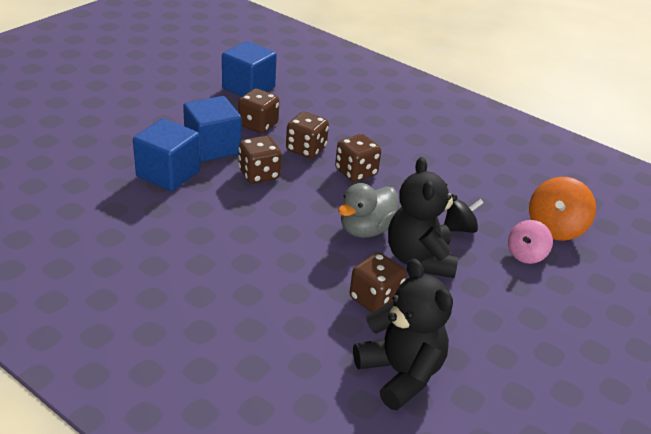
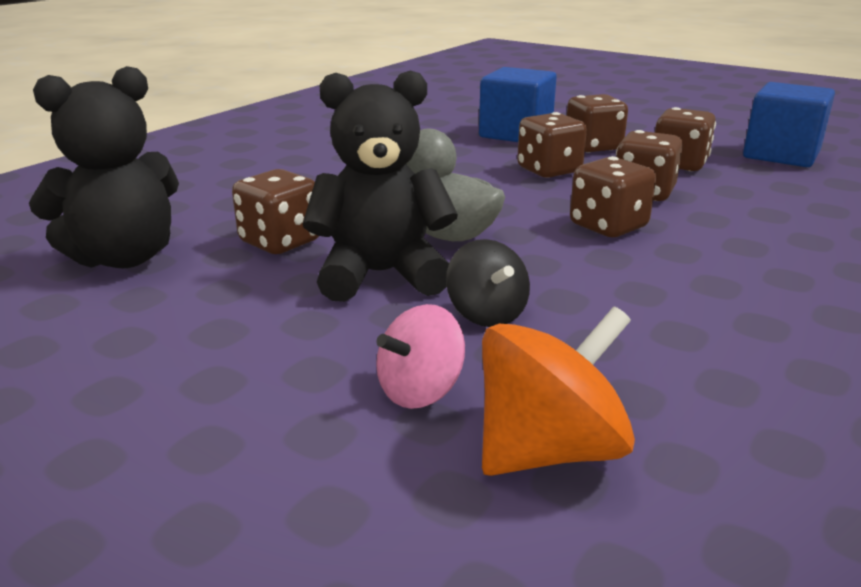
camera: 90 degrees right, 10 degrees down
(212, 147) = (593, 147): blue cube -> brown dice
(526, 255) = (420, 391): pink spinning top -> pink spinning top turned 75 degrees counterclockwise
(555, 228) = (548, 450): orange spinning top -> orange spinning top turned 120 degrees clockwise

